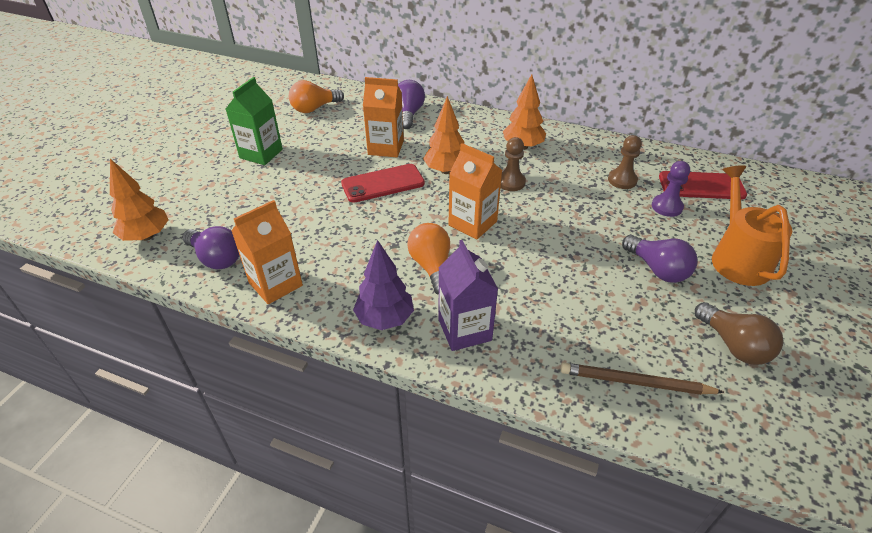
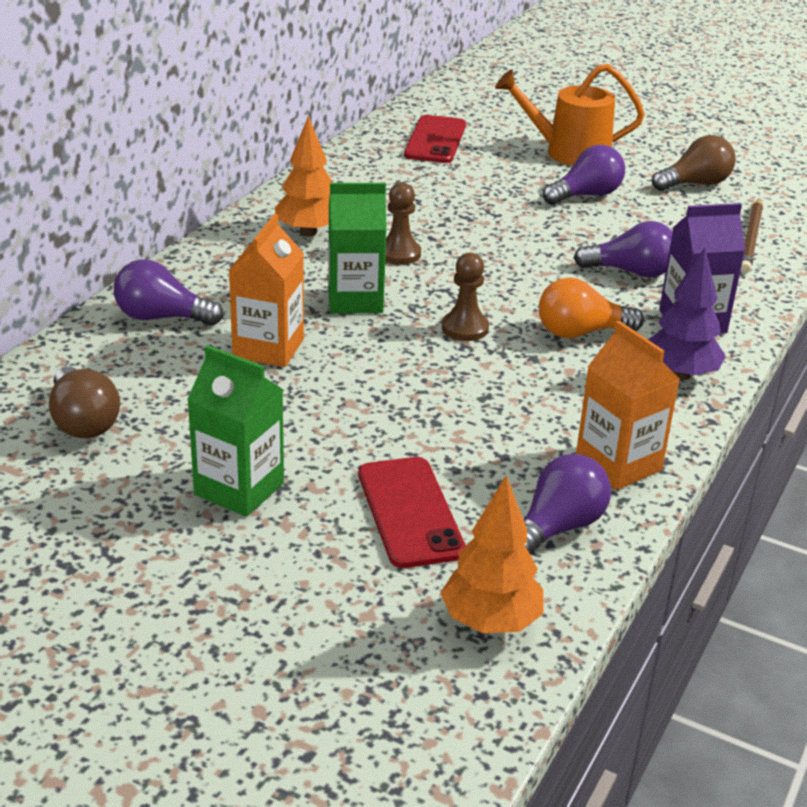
camera: 85 degrees left, 10 degrees down
(314, 108) = (83, 421): orange light bulb -> brown light bulb
(383, 183) = (377, 358): red phone -> red phone (410, 512)
(446, 170) = (355, 300): orange tree -> green carton
(472, 223) = (490, 293): orange carton -> none
(532, 295) = (631, 272): none -> purple light bulb
(622, 180) = (412, 181): brown pawn -> brown pawn (465, 328)
(667, 207) = (473, 167): purple pawn -> none

